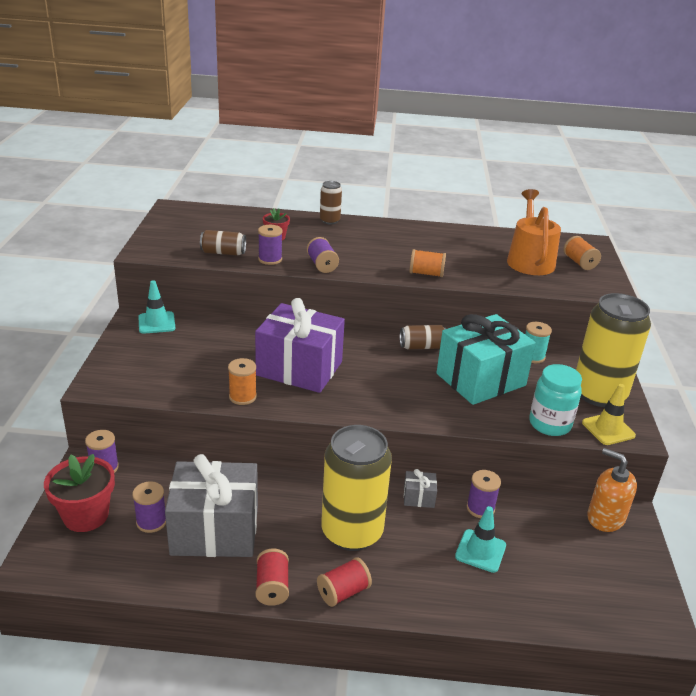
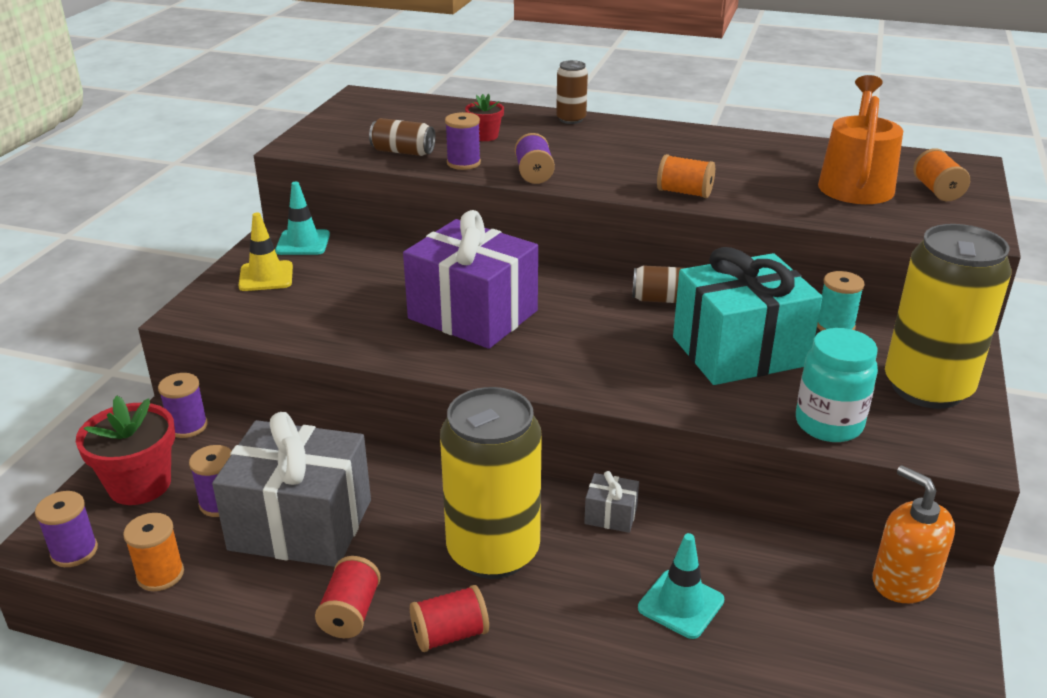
camera: 15 degrees right, 0 degrees up
(242, 397) = (378, 345): orange spool -> orange spool (160, 575)
(480, 508) = (701, 542): purple spool -> purple spool (74, 551)
(608, 429) = (925, 441): yellow traffic cone -> yellow traffic cone (266, 276)

